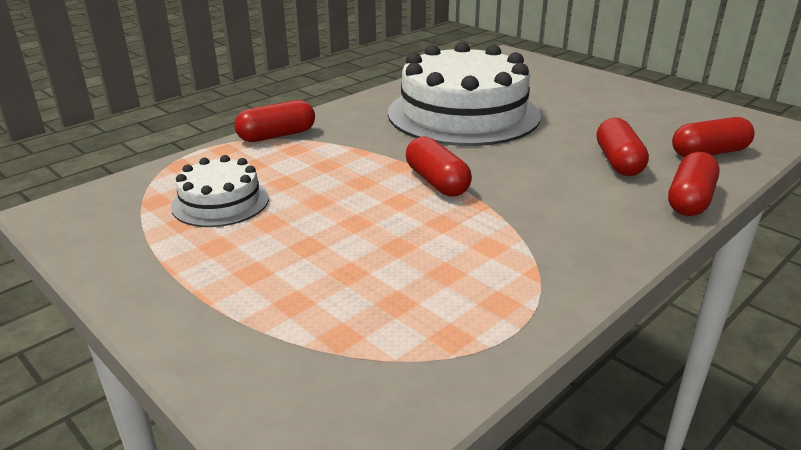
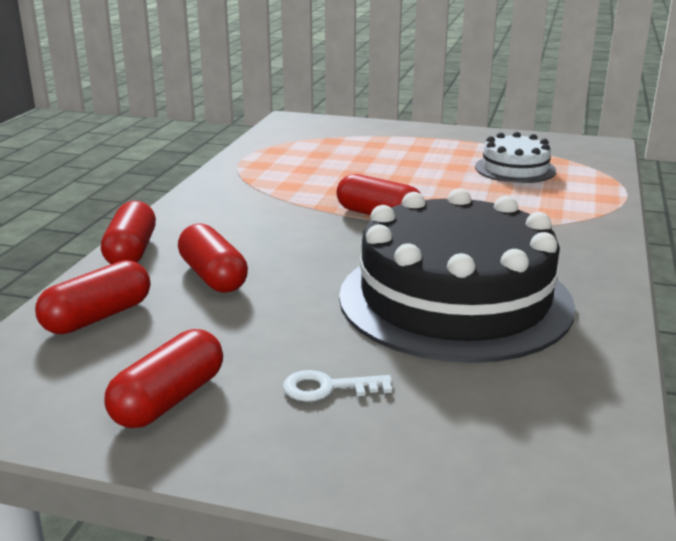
camera: 150 degrees right, 5 degrees down
(277, 135) = (596, 220): red capsule -> red capsule (169, 400)
(463, 114) = (455, 299): white cake -> black cake
(574, 96) = (328, 388): none -> white key

